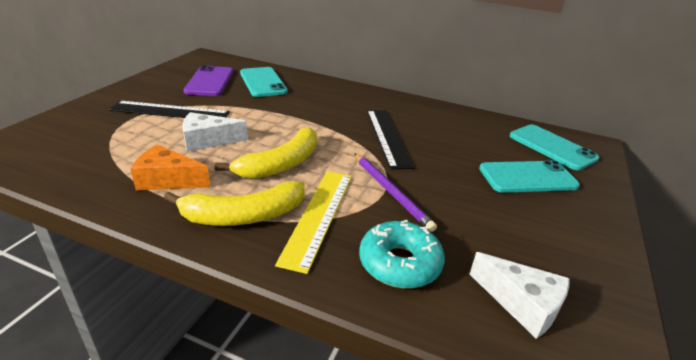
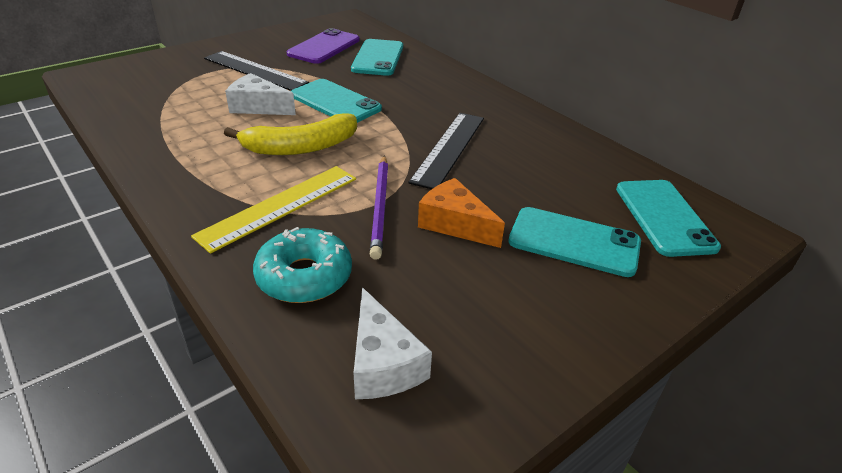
camera: 30 degrees right, 5 degrees up
(167, 180) = (186, 134): orange cheese -> orange cheese (455, 224)
(244, 215) = (214, 185): yellow banana -> none
(268, 122) = (335, 102): none -> turquoise phone

